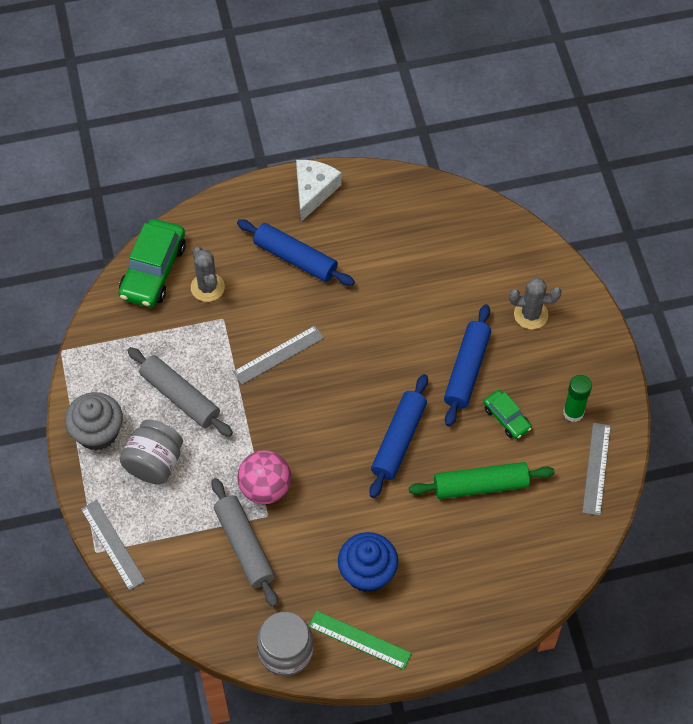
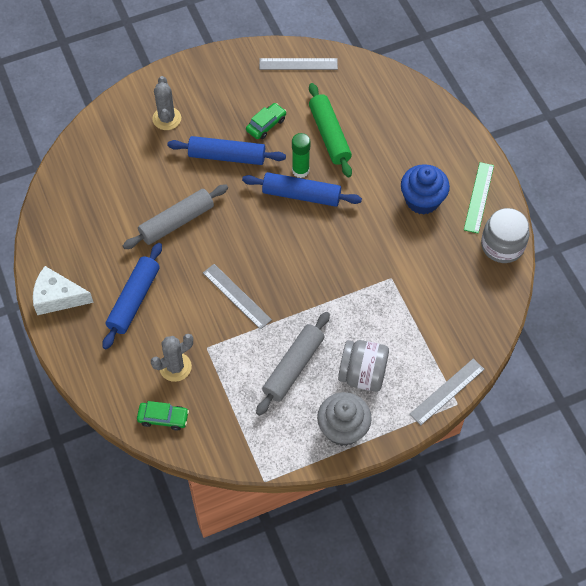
camera: 100 degrees left, 0 degrees up
(153, 270) = (163, 418): green car -> green car, size x0.54
(244, 546) = (422, 290): grey rolling pin -> grey rolling pin (177, 222)
(265, 488) = (366, 284): pink ball -> none
(573, 412) = (252, 82): green glue stick -> green glue stick (300, 170)

